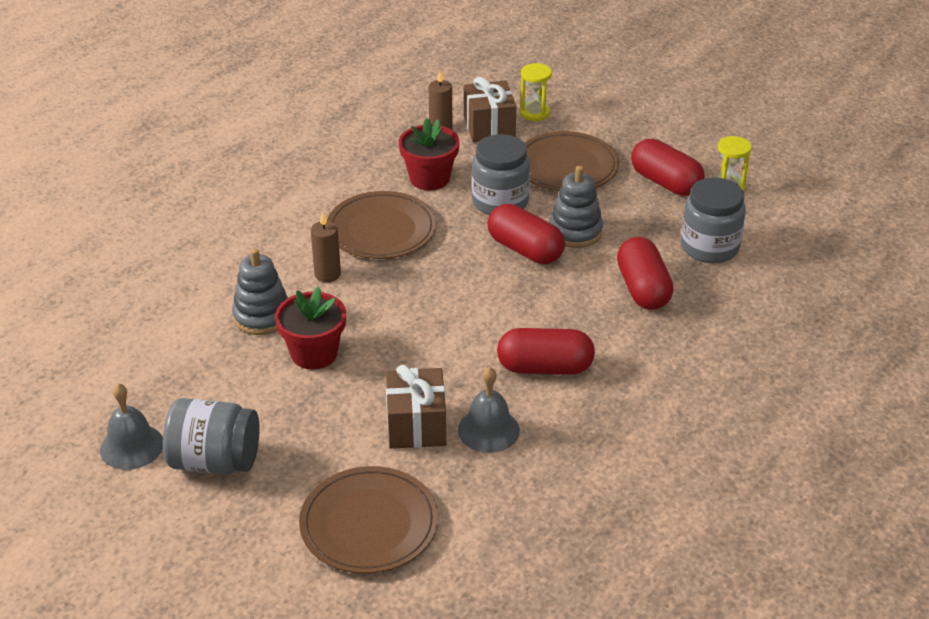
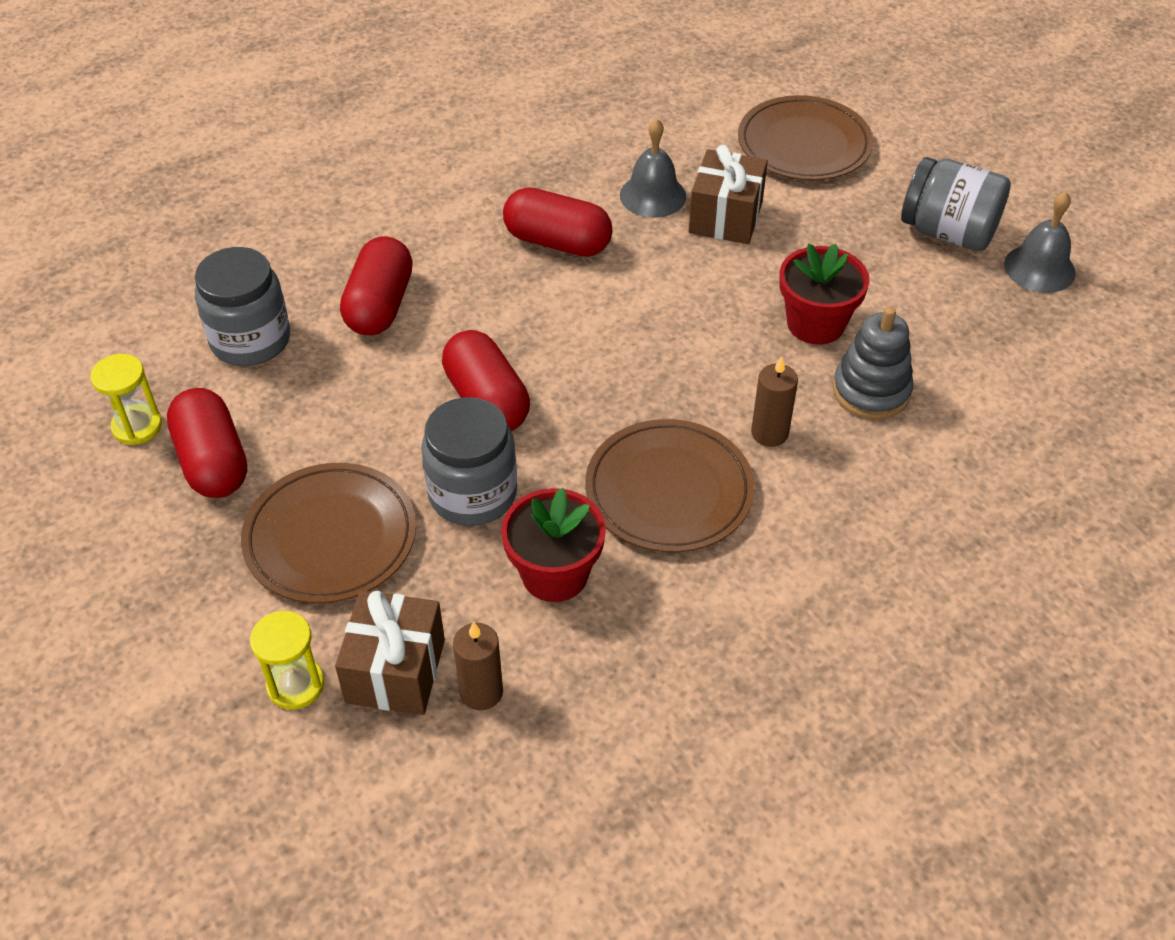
camera: 160 degrees left, 10 degrees up
(575, 232) = (401, 411): grey stacking toy -> none

